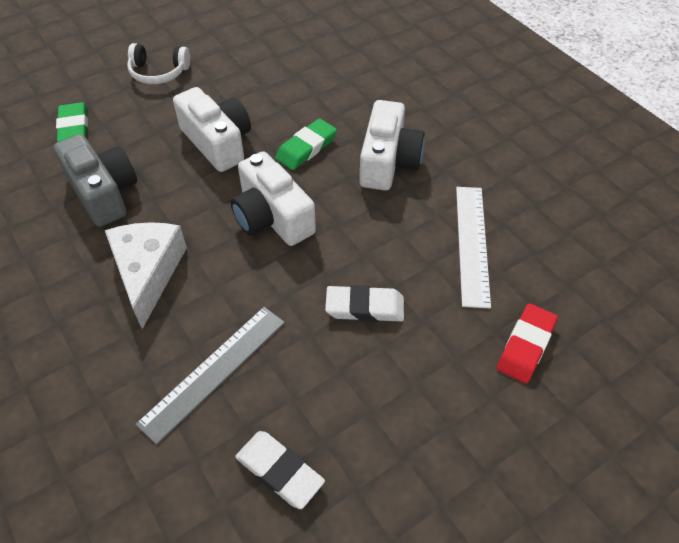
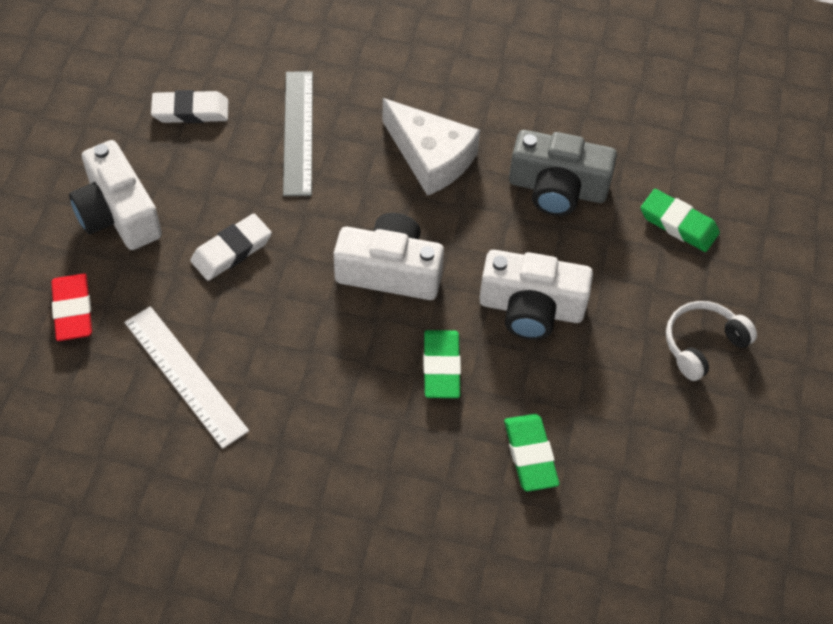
camera: 135 degrees right, 5 degrees up
(310, 85) = (530, 455): none -> green eraser
(388, 162) = (344, 412): white camera -> white camera (118, 214)

